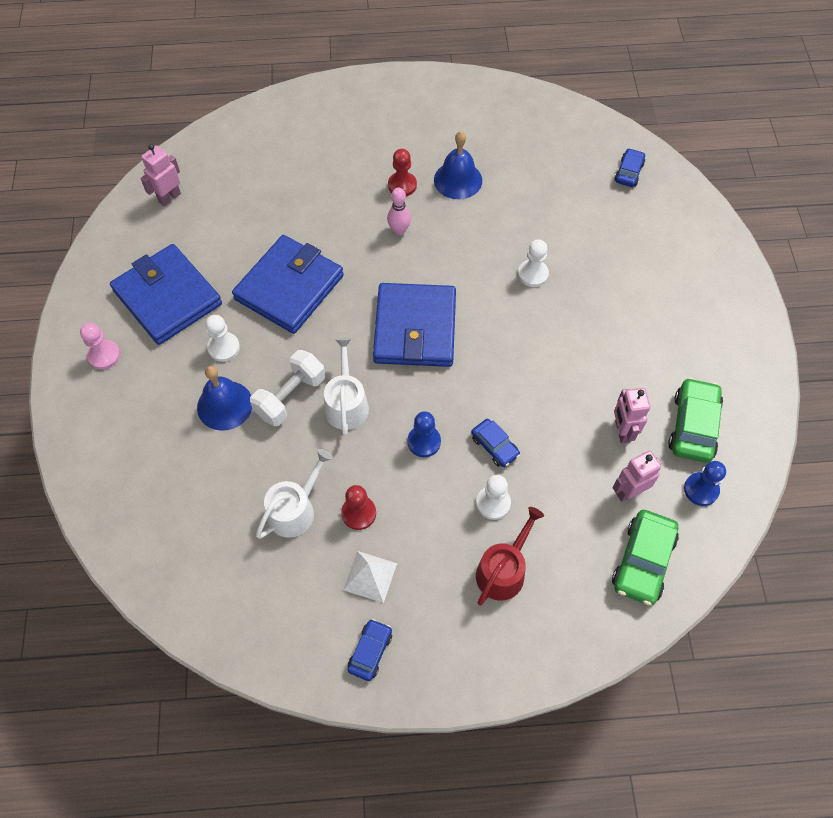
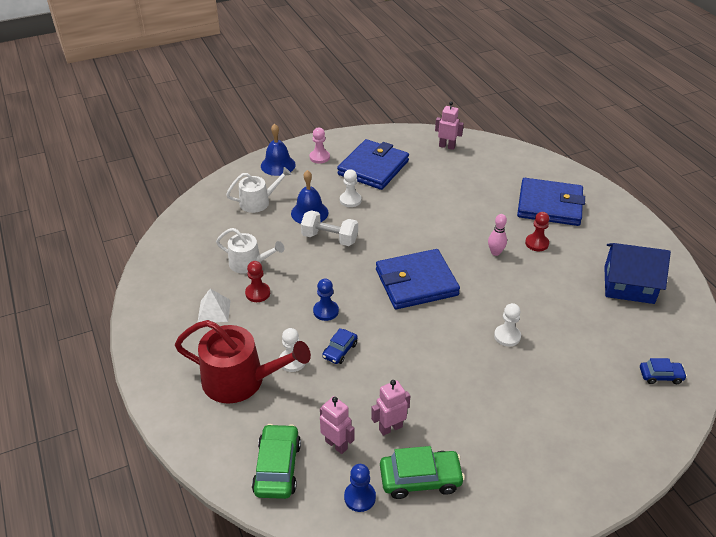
camera: 70 degrees right, 20 degrees down
(289, 287) = (412, 214): blue wallet -> blue wallet (549, 205)
(346, 403) = (337, 265): white watering can -> white watering can (258, 202)
(370, 651) = (161, 325): blue car -> none
(458, 180) = (565, 271): blue bell -> blue bell (278, 165)
(501, 136) = (629, 285): none -> blue house
(503, 570) = (241, 380): red watering can -> red watering can, size x1.63
(643, 561) = (277, 467): green car -> green car turned 90 degrees clockwise

